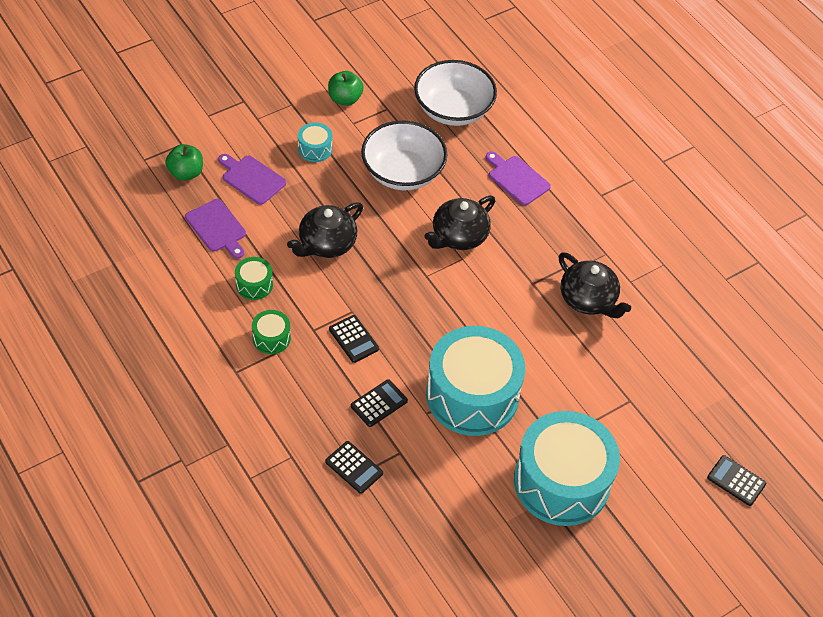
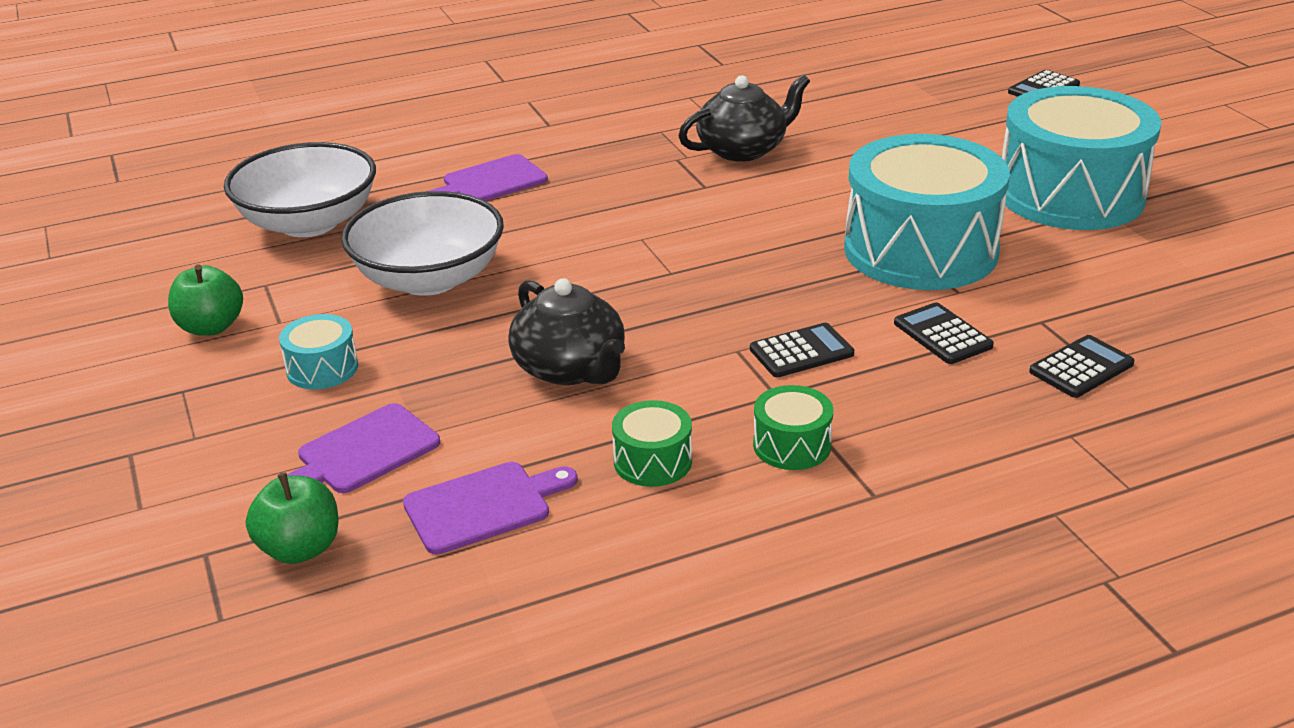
camera: 75 degrees left, 20 degrees down
(458, 236) = (593, 238): black teapot -> none

